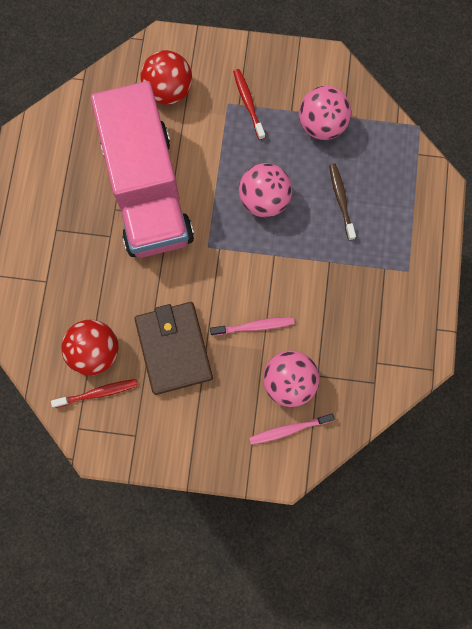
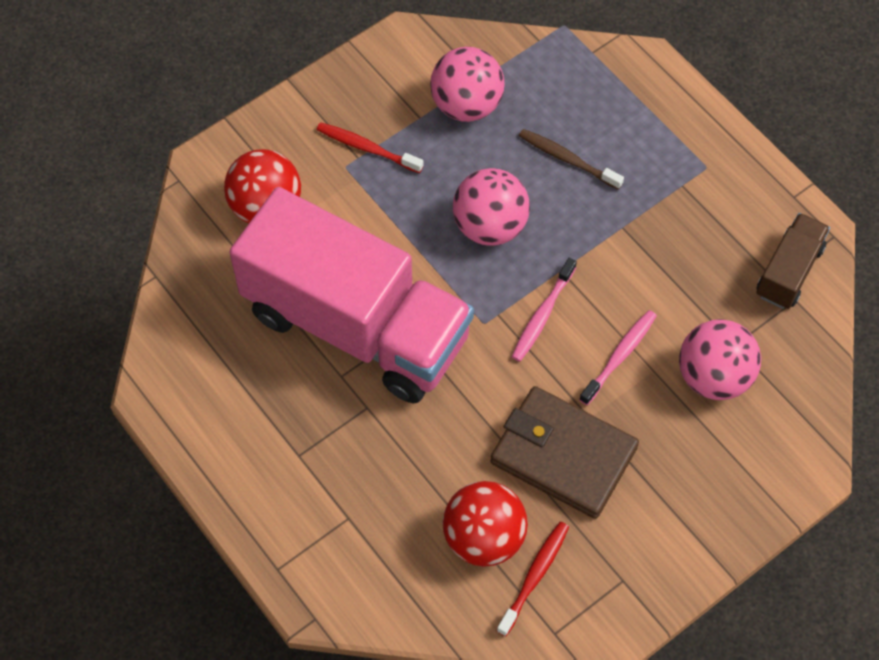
camera: 45 degrees left, 15 degrees down
(289, 429) = (766, 422): pink toothbrush -> pink toothbrush (542, 315)
(388, 365) = (789, 271): none -> brown truck

